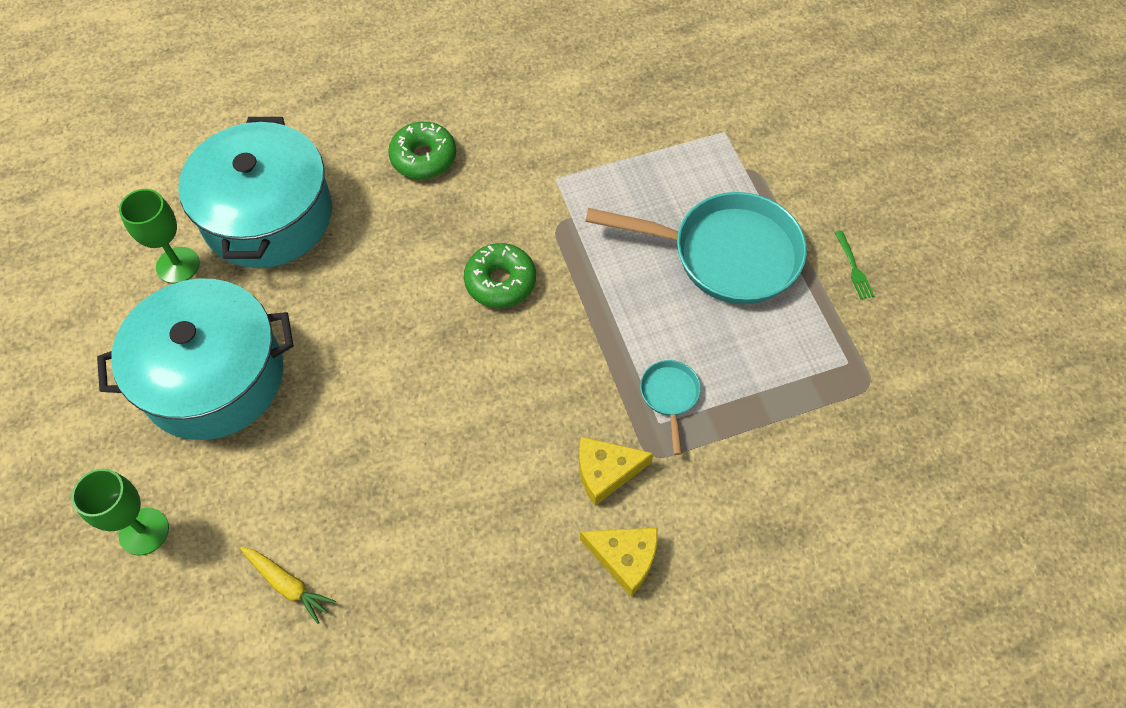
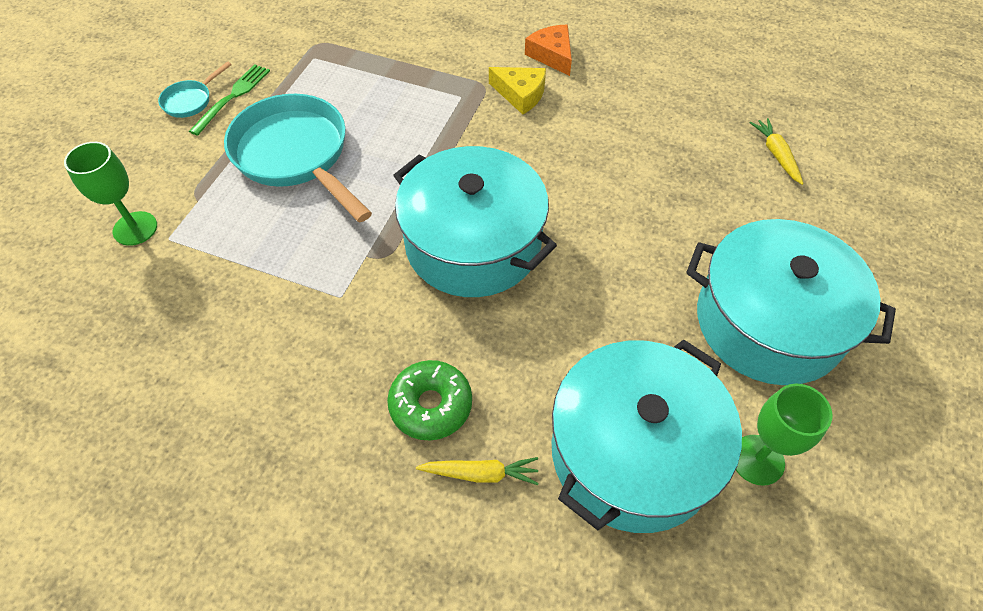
camera: 140 degrees left, 5 degrees down
(144, 531) = (874, 243): green goblet -> green goblet (135, 228)
(358, 144) = (481, 474): none -> yellow carrot
(500, 282) = (473, 243): green donut -> turquoise pot
(625, 558) = (552, 55): yellow cheese -> orange cheese
(670, 396) = (438, 105): turquoise pan -> turquoise pan (190, 100)
(853, 267) = (232, 97): green fork -> green fork, size x1.57

